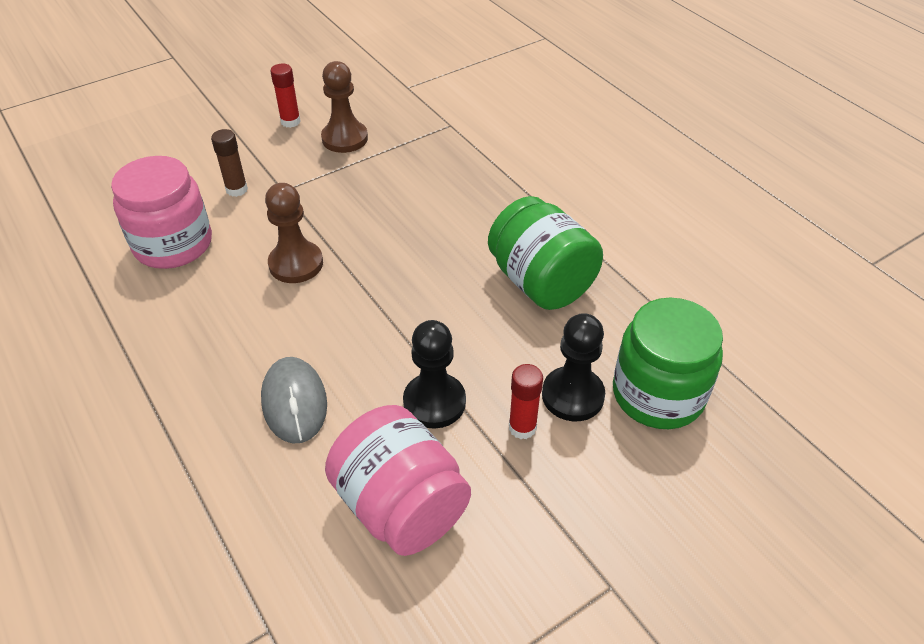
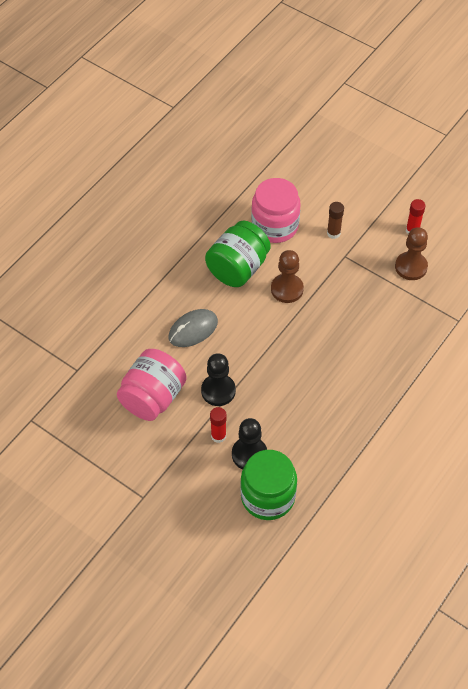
camera: 70 degrees right, 10 degrees up
(541, 282) = (329, 416): green jar -> green jar (238, 268)

